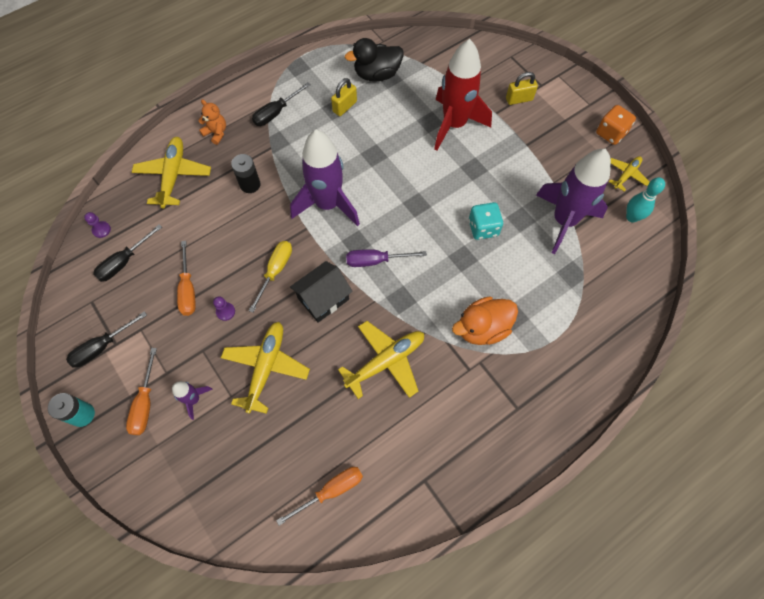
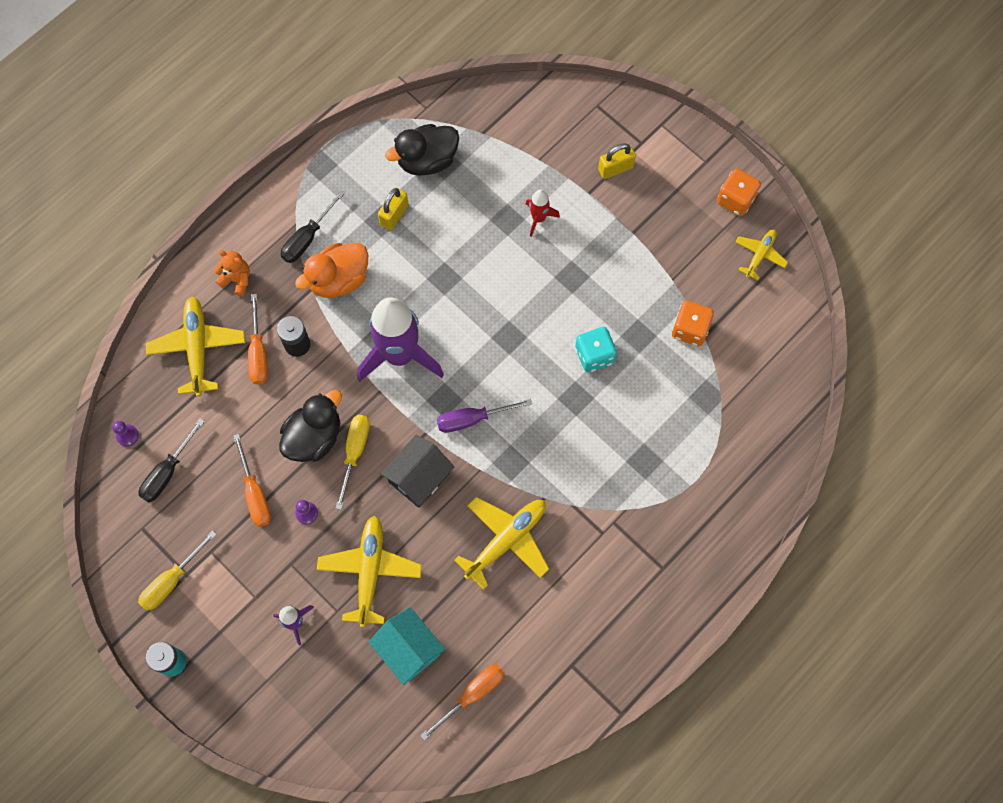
camera: 10 degrees left, 5 degrees up
(102, 347) = (172, 580): black screwdriver -> yellow screwdriver
(145, 403) = (241, 636): orange screwdriver -> orange screwdriver (258, 352)
(246, 254) = (314, 437): none -> black duck
(284, 440) = (409, 649): none -> turquoise house
(454, 124) = (538, 218): red rocket -> red rocket, size x0.45
(482, 328) = (611, 481): orange duck -> orange duck (338, 279)
(563, 221) = (690, 329): purple rocket -> orange dice
(631, 217) = (771, 311): turquoise bowling pin -> none

